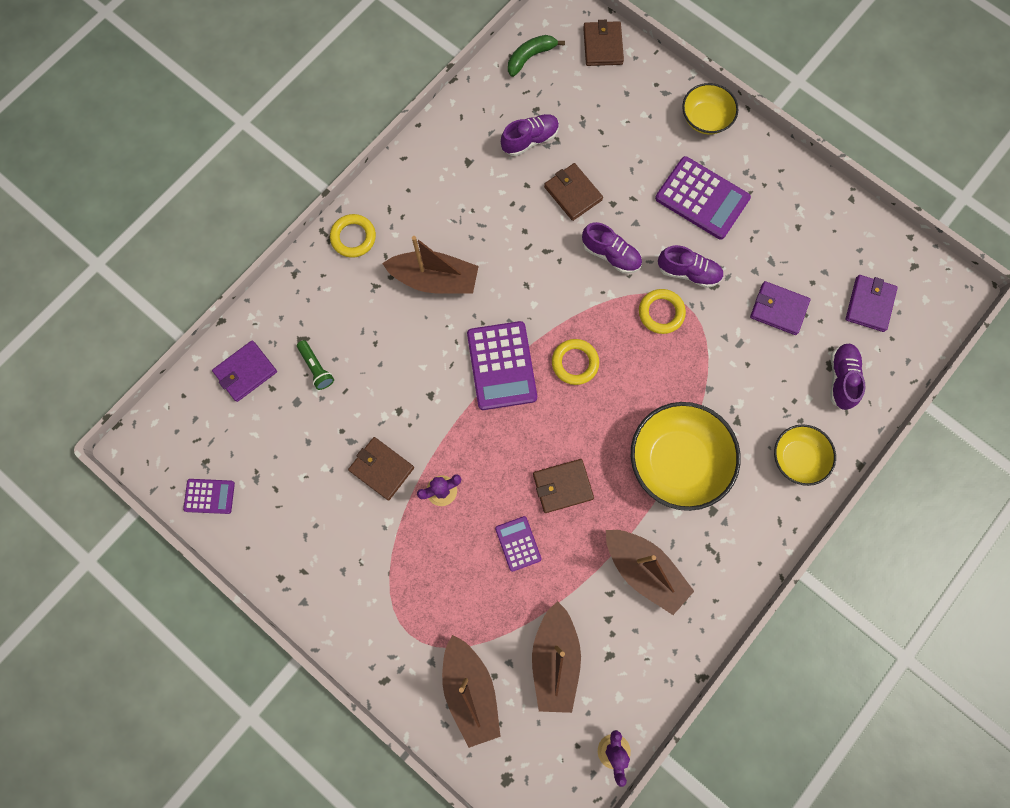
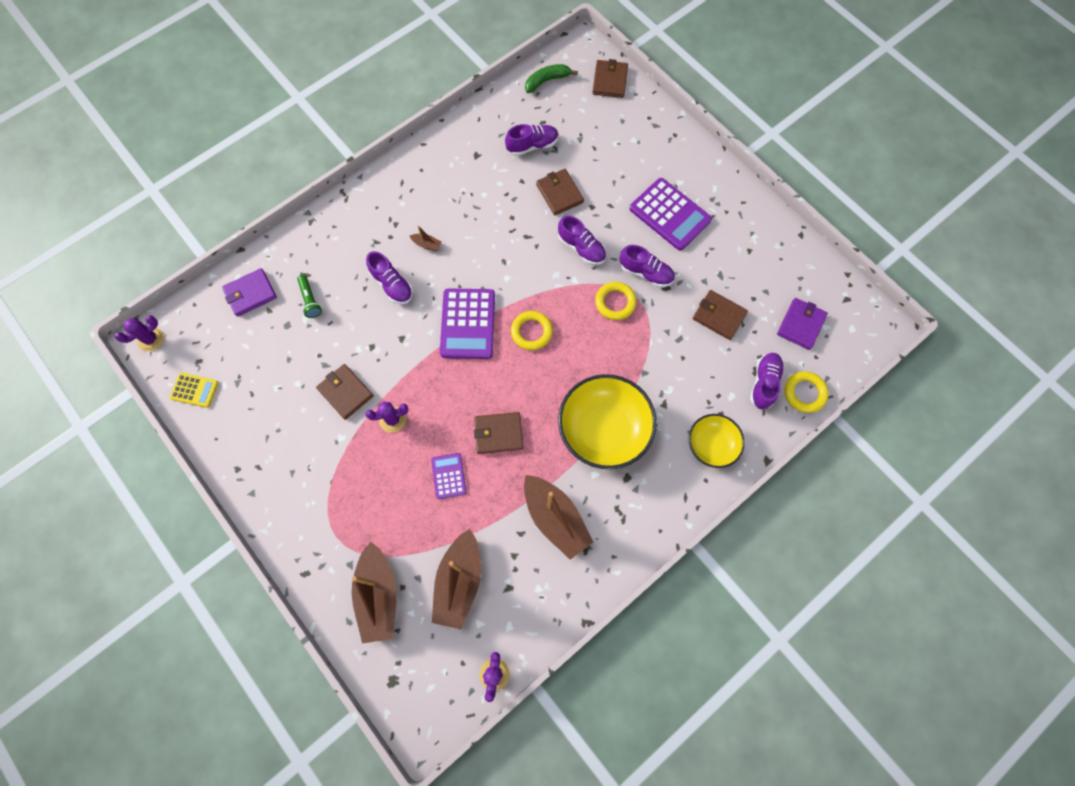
camera: 10 degrees right, 5 degrees down
(143, 445) = (150, 339): none -> purple cactus
(209, 496) = (194, 390): purple calculator -> yellow calculator
(353, 237) = (366, 200): yellow ring -> yellow ring (804, 393)
(406, 334) = (392, 285): none -> purple shoe
(434, 279) = (427, 244): brown boat -> brown boat, size x0.41
(705, 119) = (685, 151): yellow bowl -> none
(778, 309) = (719, 316): purple wallet -> brown wallet

